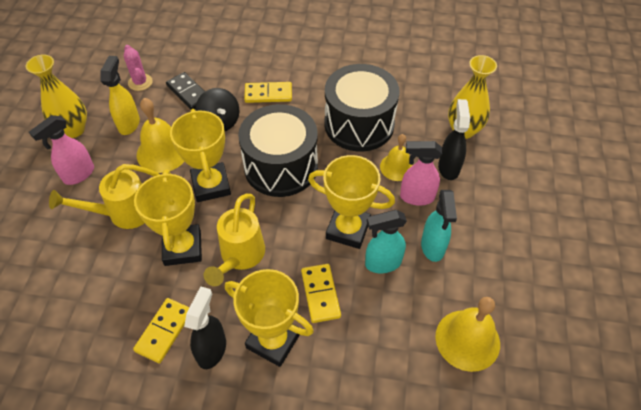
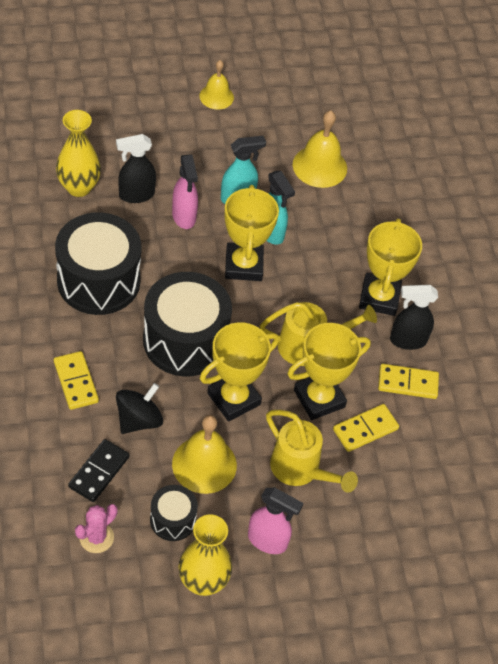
camera: 115 degrees left, 0 degrees up
(129, 124) = (173, 520): yellow spray bottle -> black drum
(320, 294) = (321, 273): yellow domino -> yellow domino (365, 429)
(397, 167) = (150, 237): yellow bell -> yellow bell (216, 96)

